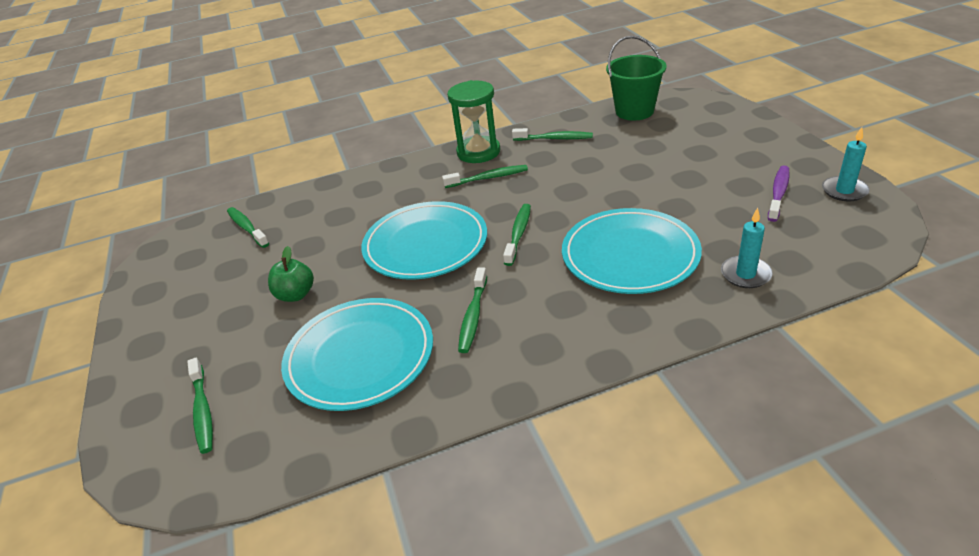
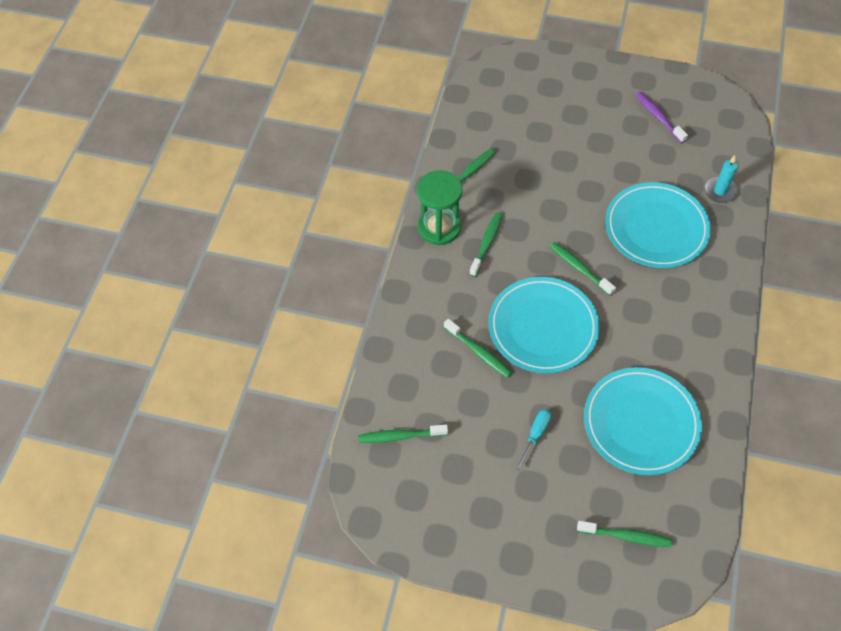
camera: 60 degrees left, 20 degrees up
(296, 295) = (535, 435): green apple -> turquoise screwdriver
(473, 316) = (649, 342): green toothbrush -> green toothbrush (479, 352)
(634, 111) = (480, 104): green bucket -> none
(844, 191) = (684, 89): turquoise candle -> none

